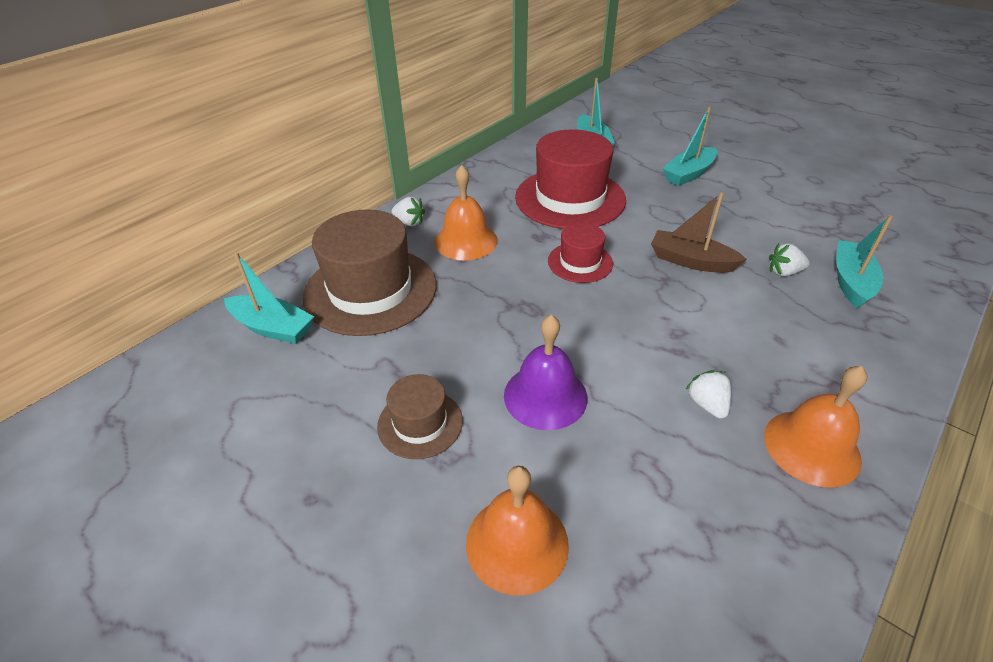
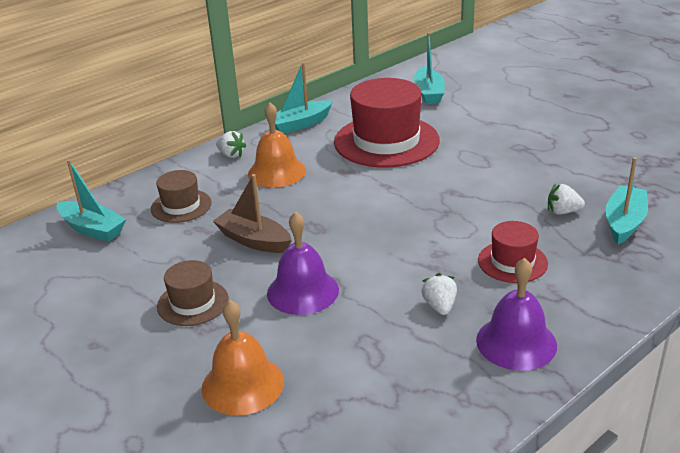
camera: 10 degrees right, 10 degrees down
(370, 290) = (181, 206): brown hat -> brown hat, size x0.52
(580, 262) = (374, 194): red hat -> red hat (512, 262)
(688, 174) = (511, 124): turquoise boat -> turquoise boat (300, 124)
(691, 261) = (478, 198): brown boat -> brown boat (254, 240)
(811, 447) = (516, 342): orange bell -> purple bell

